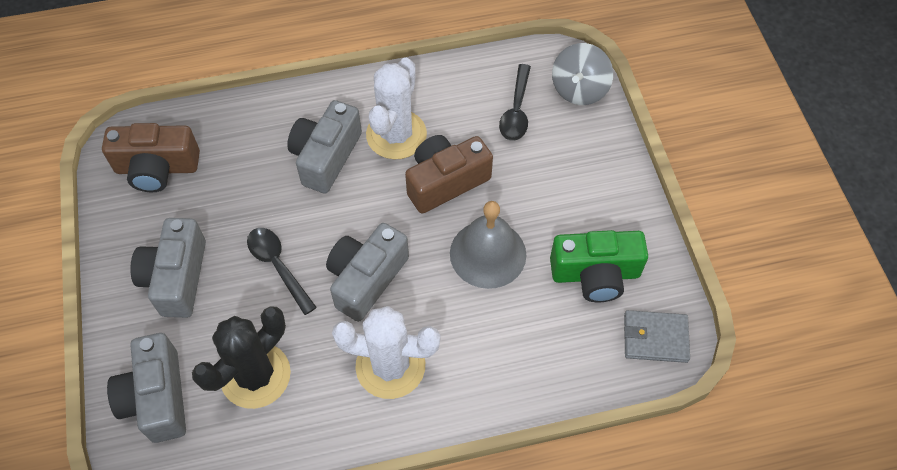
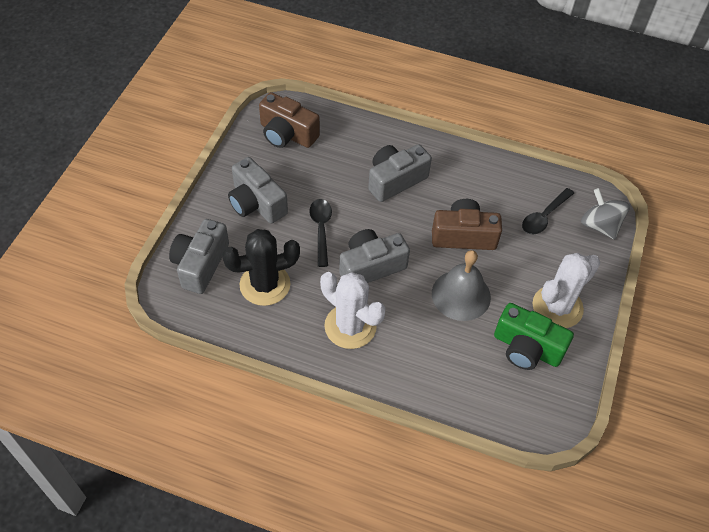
camera: 30 degrees right, 5 degrees down
(176, 278) = (256, 203): grey camera -> grey camera turned 75 degrees counterclockwise
(396, 135) = (450, 190): white cactus -> white cactus (557, 307)
(579, 89) = (599, 225): grey spinning top -> grey spinning top turned 90 degrees clockwise
(655, 338) = (540, 411): grey wallet -> none

